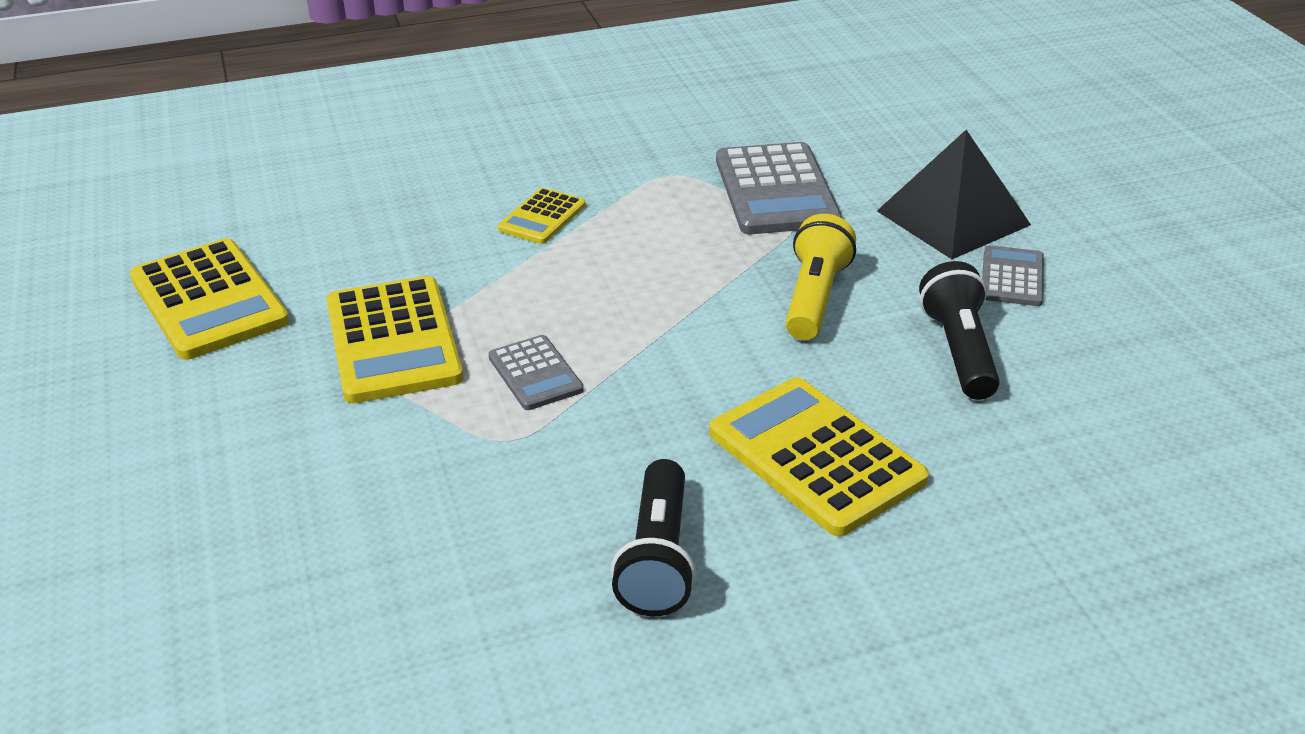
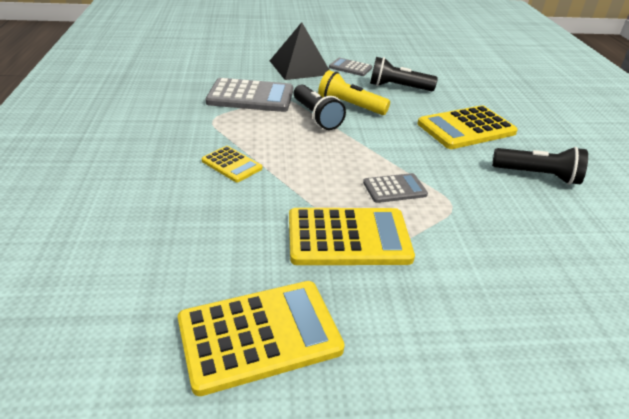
camera: 80 degrees left, 0 degrees up
(743, 266) = (316, 117): none -> black flashlight

